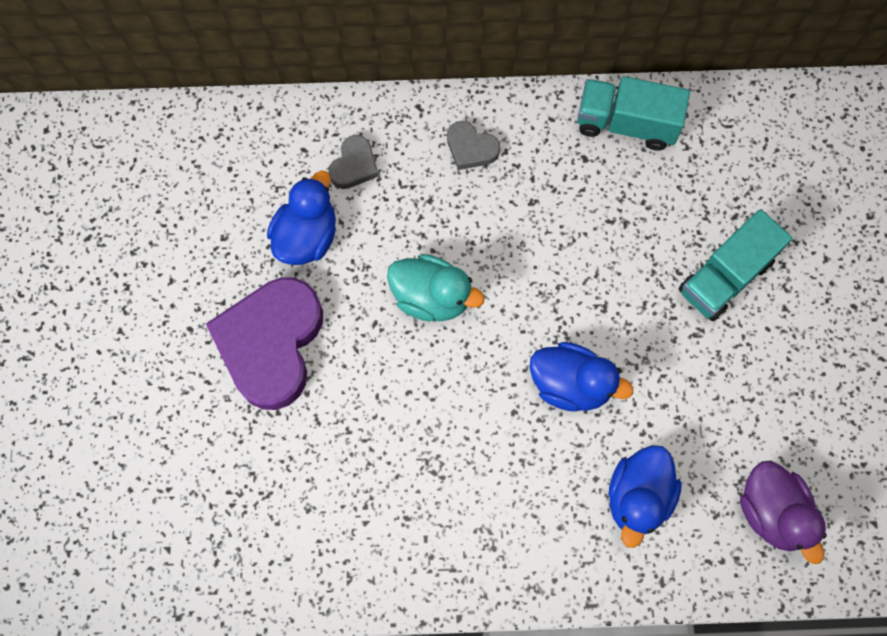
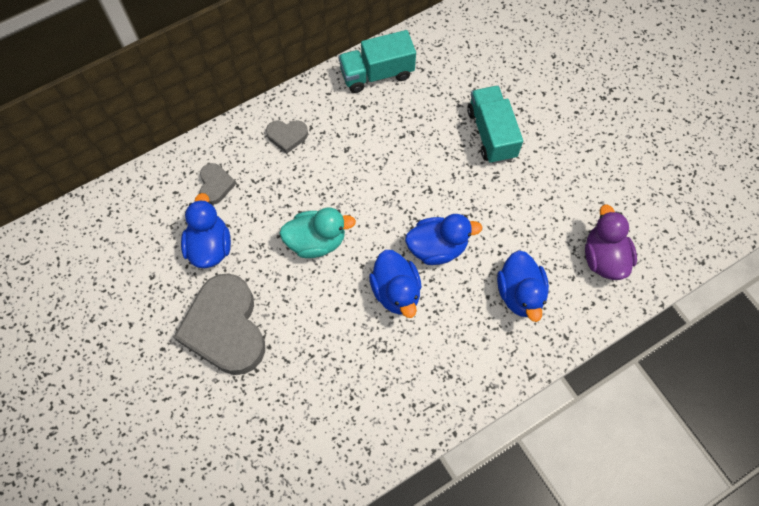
camera: 30 degrees left, 5 degrees down
(271, 344) = (225, 328): purple heart -> grey heart
(489, 410) = (396, 291): none -> blue duck
(725, 277) = (491, 134): turquoise truck -> turquoise truck turned 150 degrees clockwise
(771, 512) = (603, 257): purple duck -> purple duck turned 135 degrees counterclockwise

